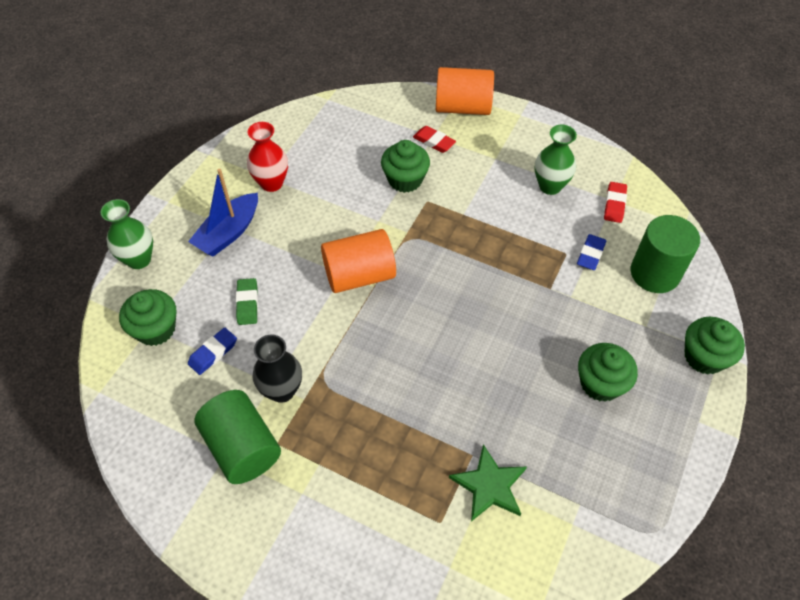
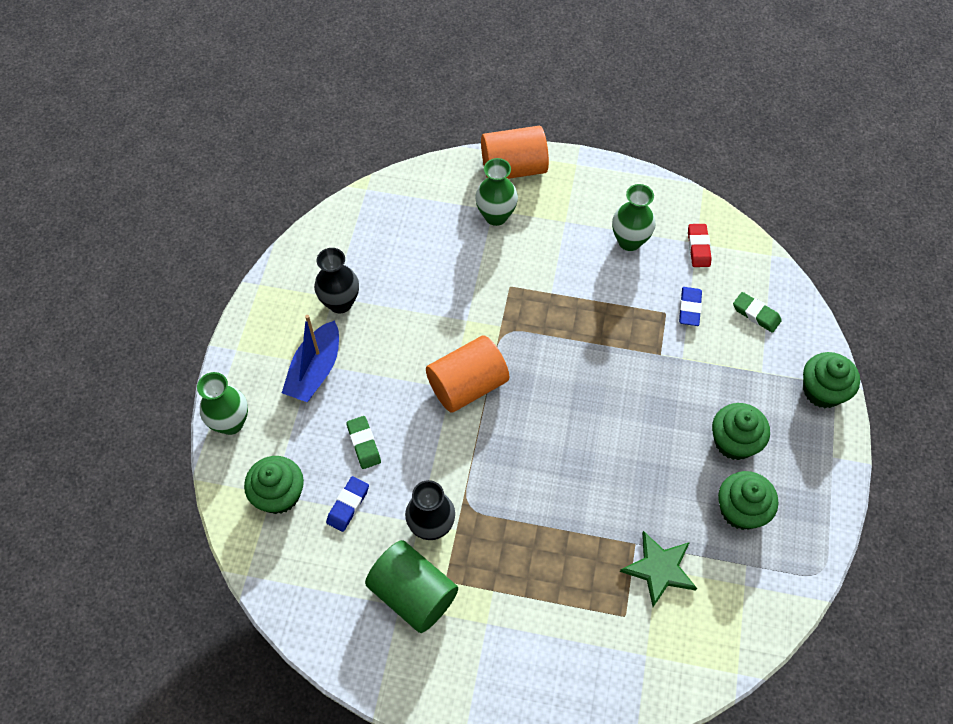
camera: 15 degrees left, 5 degrees up
(271, 183) = (340, 303): red vase -> black vase
(405, 179) = (479, 267): green cupcake -> green cupcake (741, 510)
(434, 142) = (496, 216): red eraser -> green vase
(655, 273) = (756, 314): green cylinder -> green eraser

